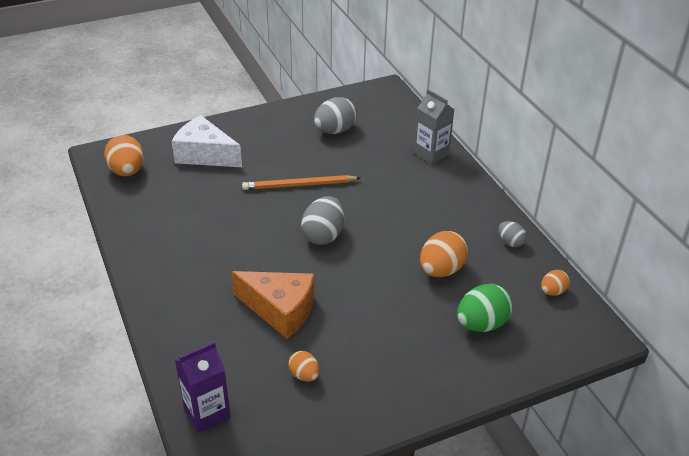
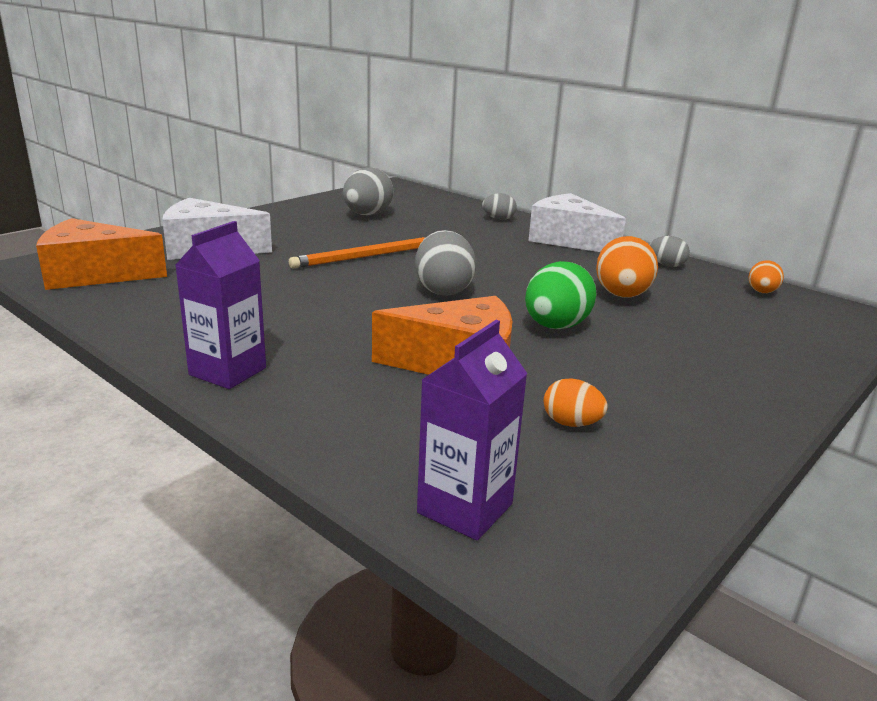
camera: 25 degrees left, 15 degrees down
(127, 171) = (94, 274): orange egg -> orange cheese
(155, 282) = (227, 371): none -> purple carton
(431, 154) = (498, 219): grey carton -> grey egg
(462, 194) = (568, 240): none -> white cheese
(481, 324) = (728, 329): green egg -> green egg (555, 327)

